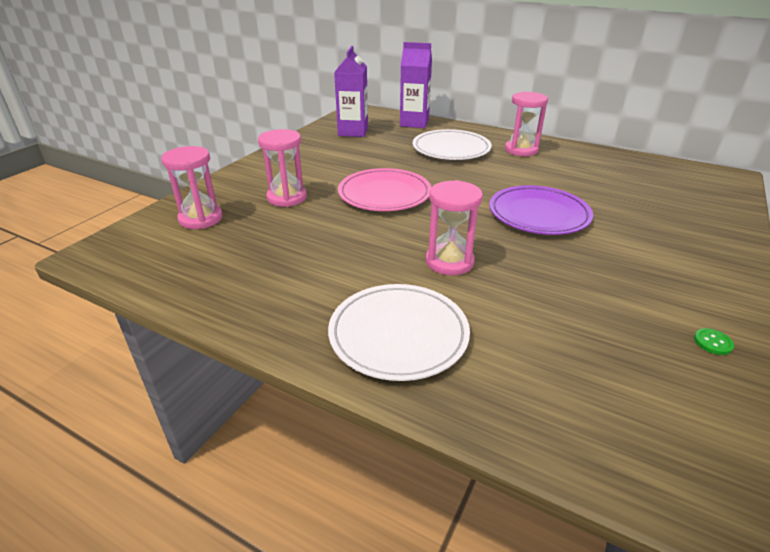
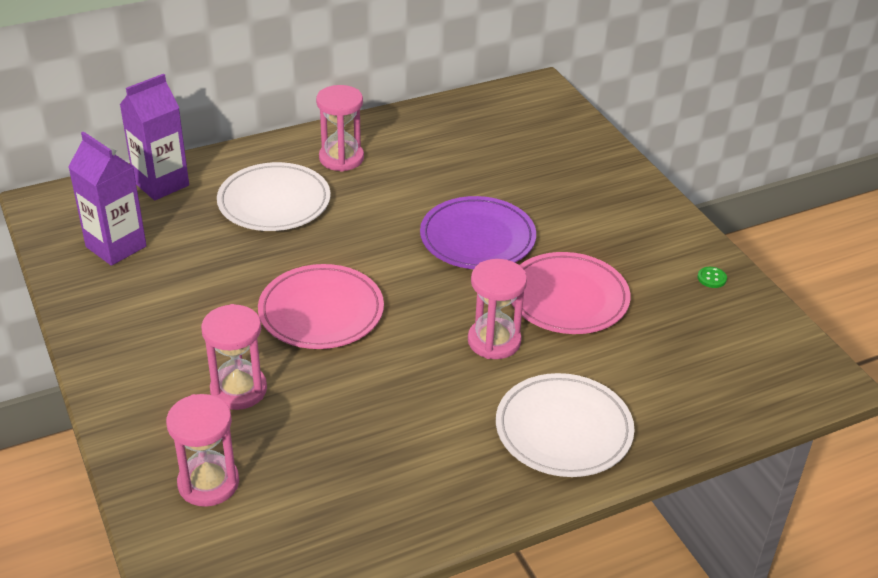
camera: 55 degrees left, 5 degrees up
(546, 274) = (567, 298): none -> pink plate

